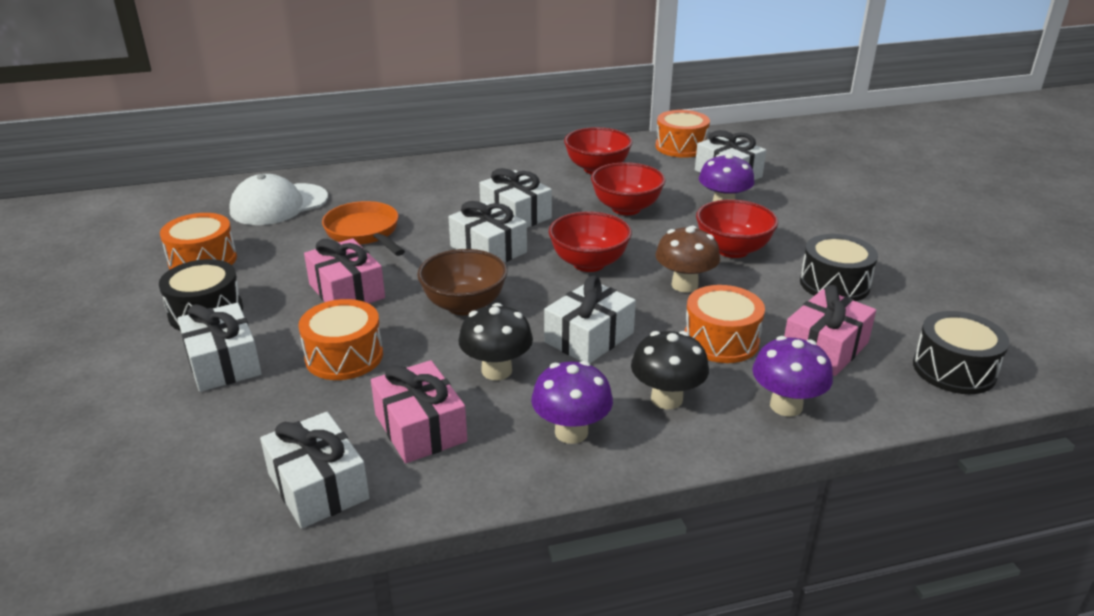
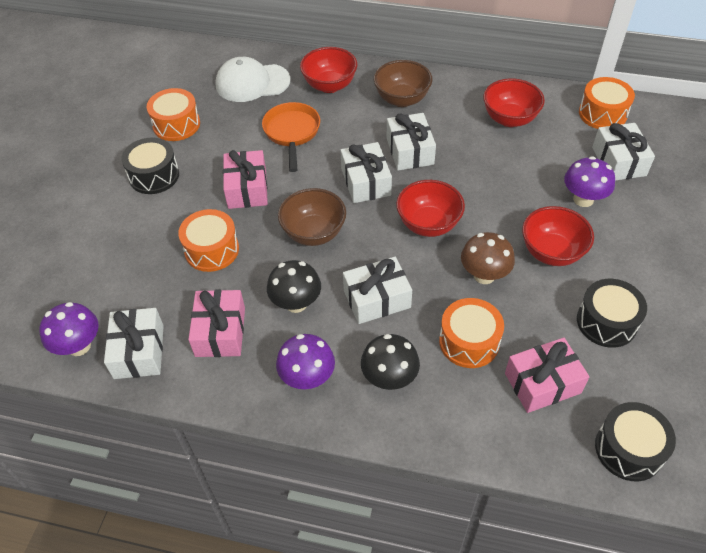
camera: 30 degrees right, 20 degrees up
(223, 363) = (141, 226): white gift -> none
(471, 180) = (402, 99): none -> brown bowl
(626, 208) = (500, 174): red bowl -> red bowl (329, 85)
(786, 406) = (468, 423): purple mushroom -> purple mushroom (79, 346)

